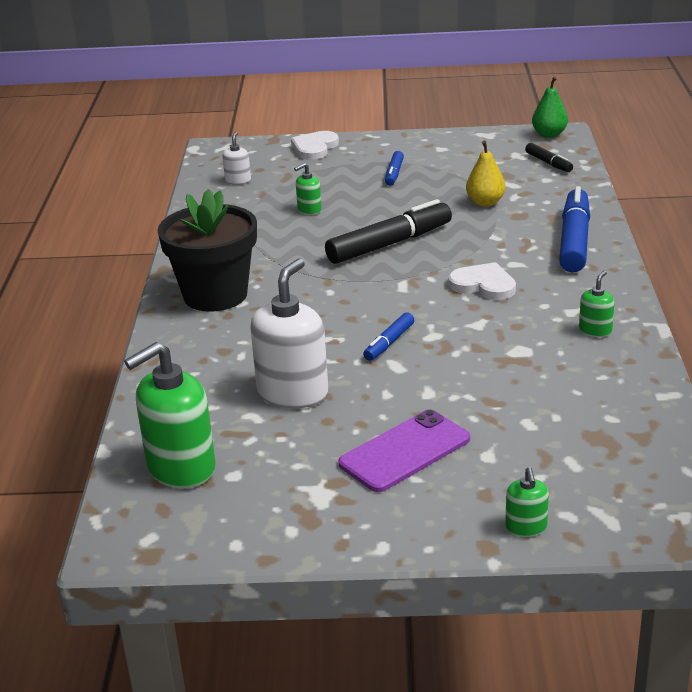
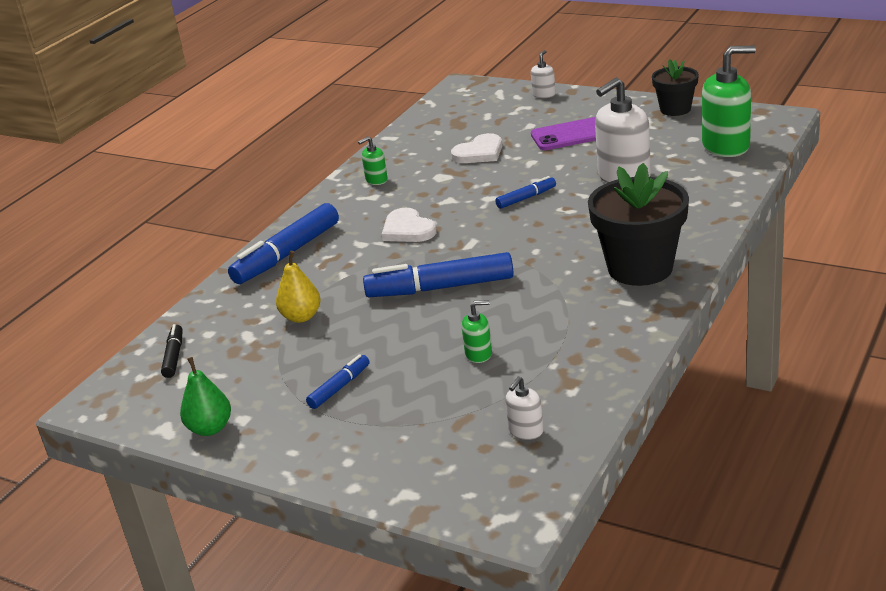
camera: 150 degrees left, 0 degrees up
(286, 532) = (675, 109): none -> black flower pot
(314, 148) = (383, 471): white heart -> white heart (479, 152)
(390, 244) = (440, 288): black marker -> blue marker
(526, 527) = (544, 95): green soap dispenser -> white soap dispenser
(549, 135) = (107, 405): green pear -> green pear (210, 428)

